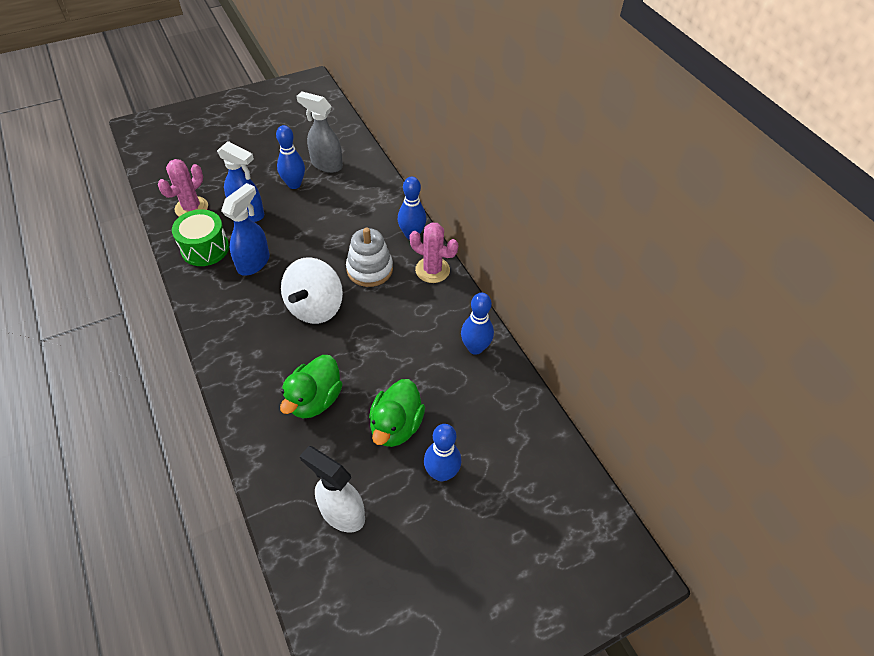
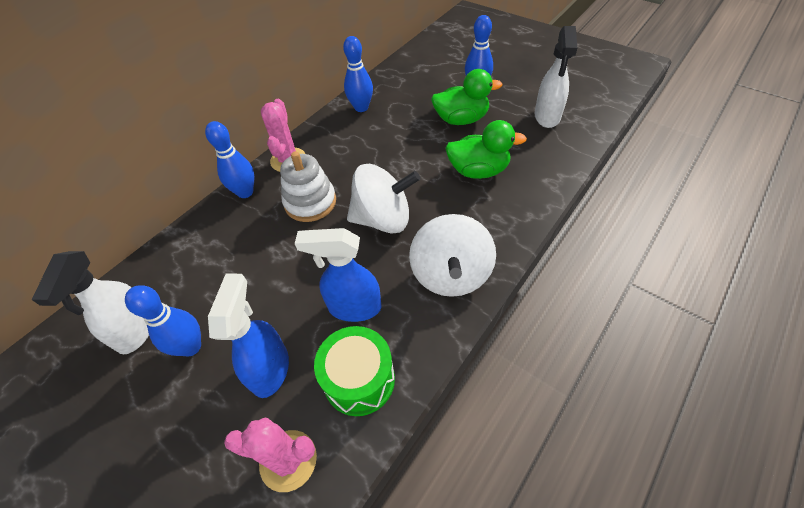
camera: 110 degrees left, 0 degrees up
(231, 325) = (451, 275): none -> white spinning top
(326, 164) = (136, 331): grey spray bottle -> white spray bottle

